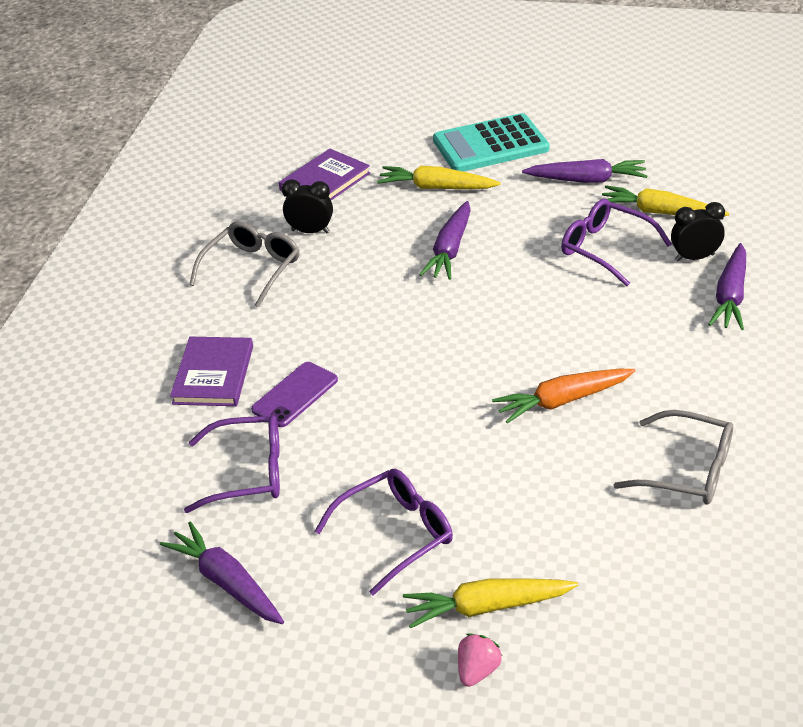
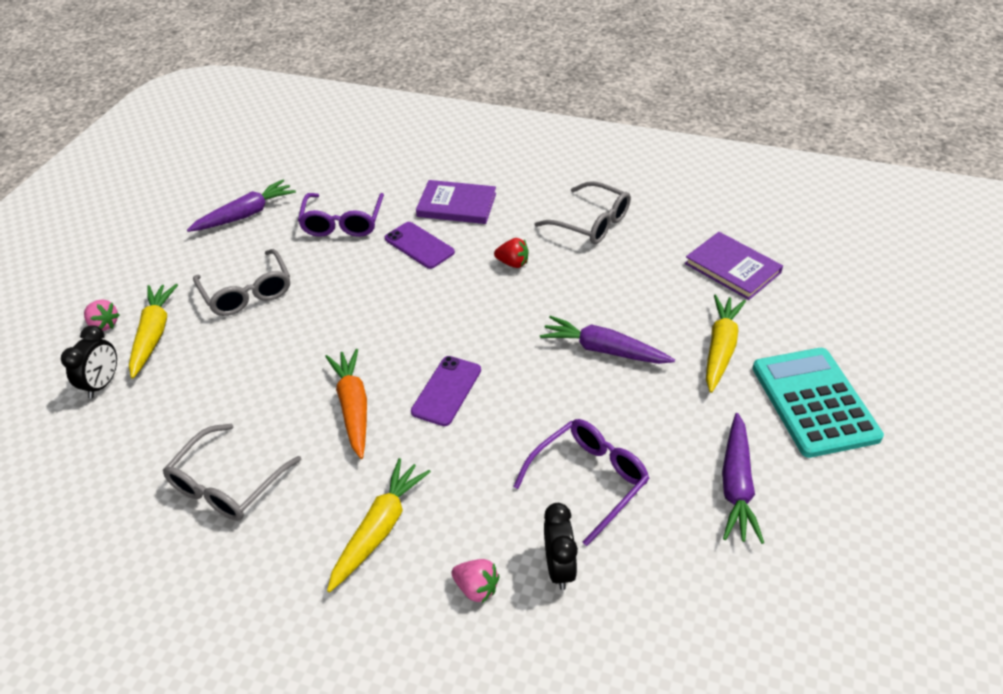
camera: 95 degrees right, 5 degrees up
(310, 231) = (645, 257): black clock -> black clock (103, 384)
(325, 318) = (513, 263): none -> red strawberry
(396, 534) = (247, 293): purple glasses -> grey glasses
(525, 340) = (446, 391): none -> purple phone
(660, 212) = (660, 550): yellow carrot -> yellow carrot (379, 529)
(730, 296) = (476, 588): purple carrot -> pink strawberry

